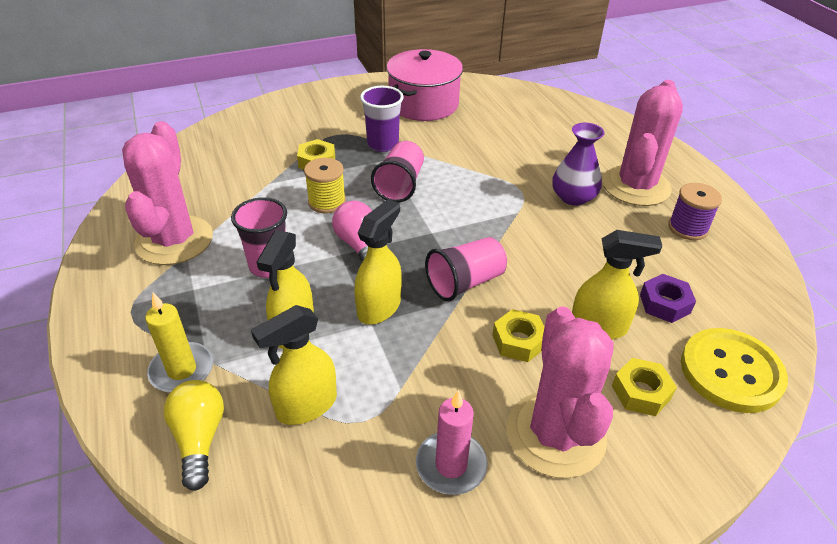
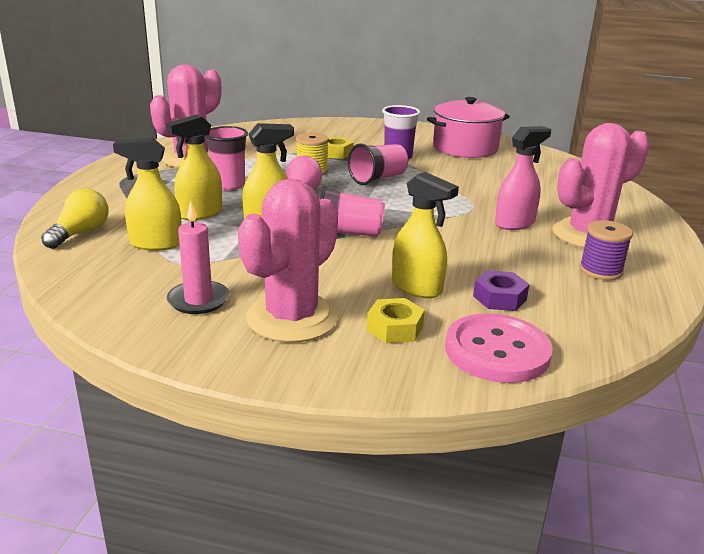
camera: 35 degrees right, 15 degrees down
(182, 370) = (113, 206): yellow candle -> none
(518, 341) = (340, 271): yellow nut -> none
(573, 197) = (515, 223): purple vase -> pink spray bottle
(731, 372) = (497, 351): yellow button -> pink button

